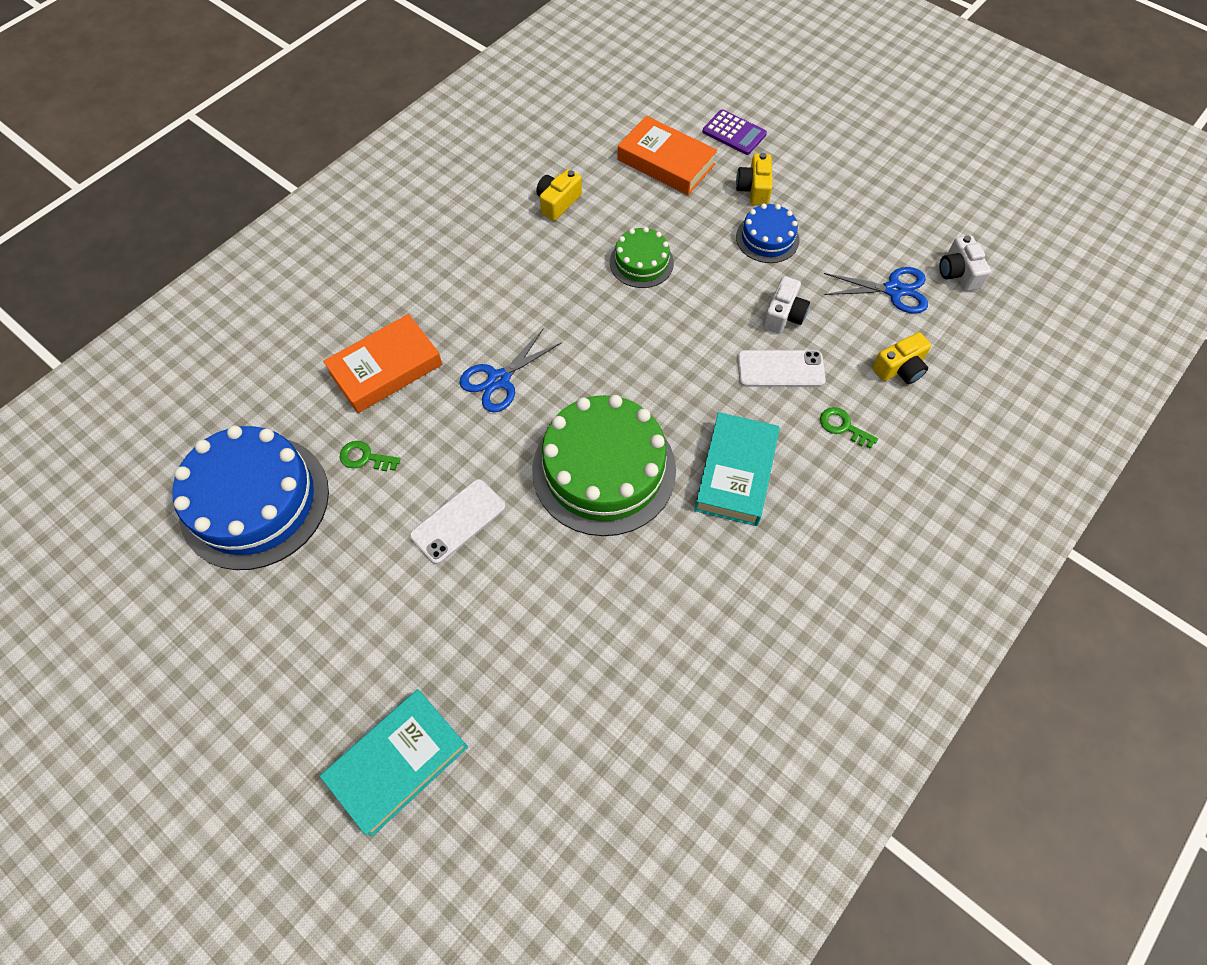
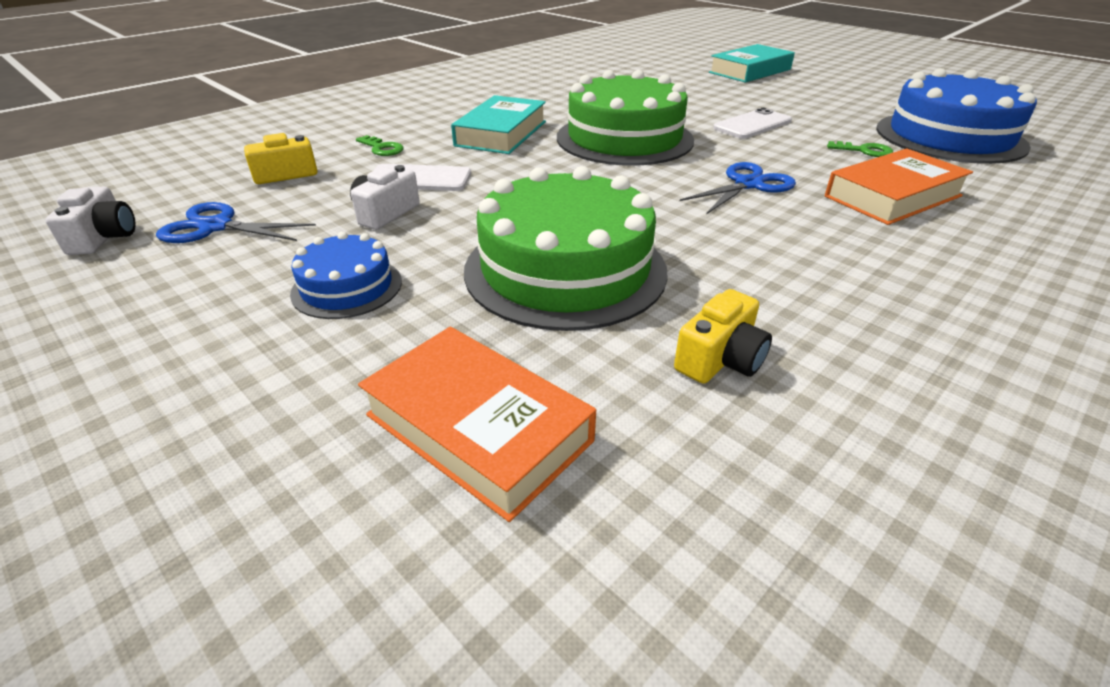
camera: 175 degrees left, 25 degrees down
(641, 262) = (565, 269): green cake -> green cake, size x1.96
(734, 133) = (270, 496): purple calculator -> none
(754, 189) = (315, 360): yellow camera -> none

